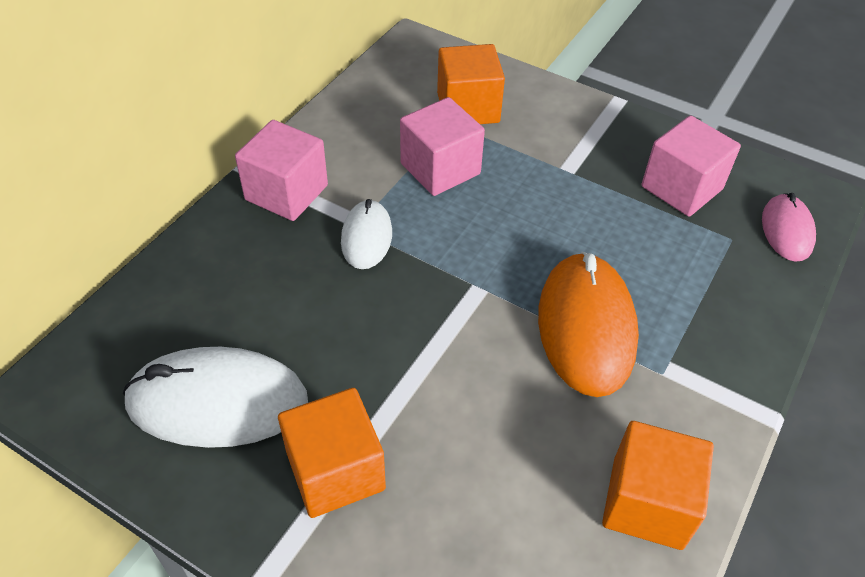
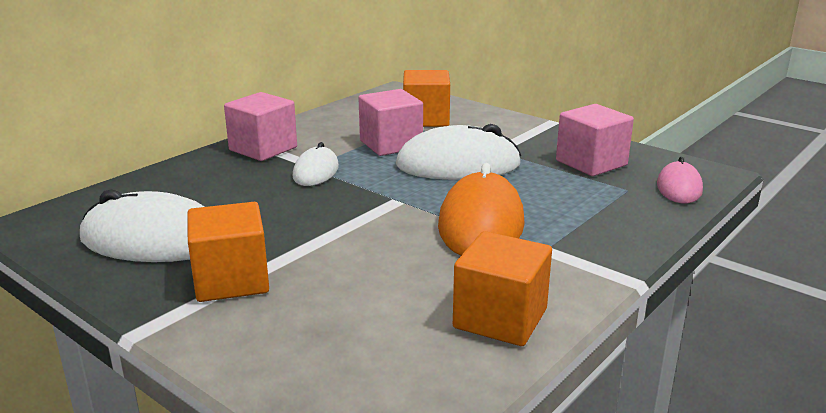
camera: 10 degrees right, 25 degrees down
(531, 207) = (458, 165): none -> white mouse

